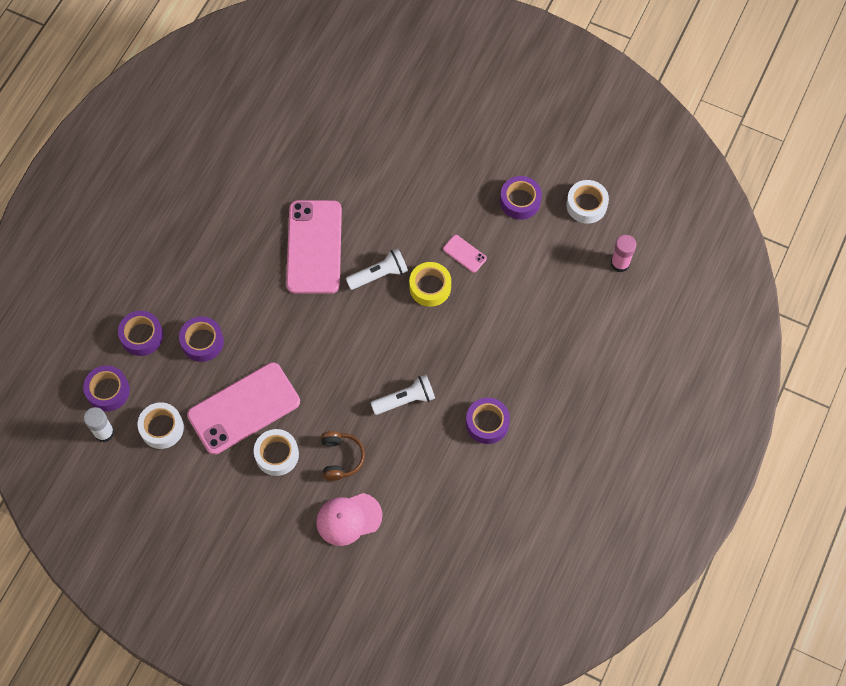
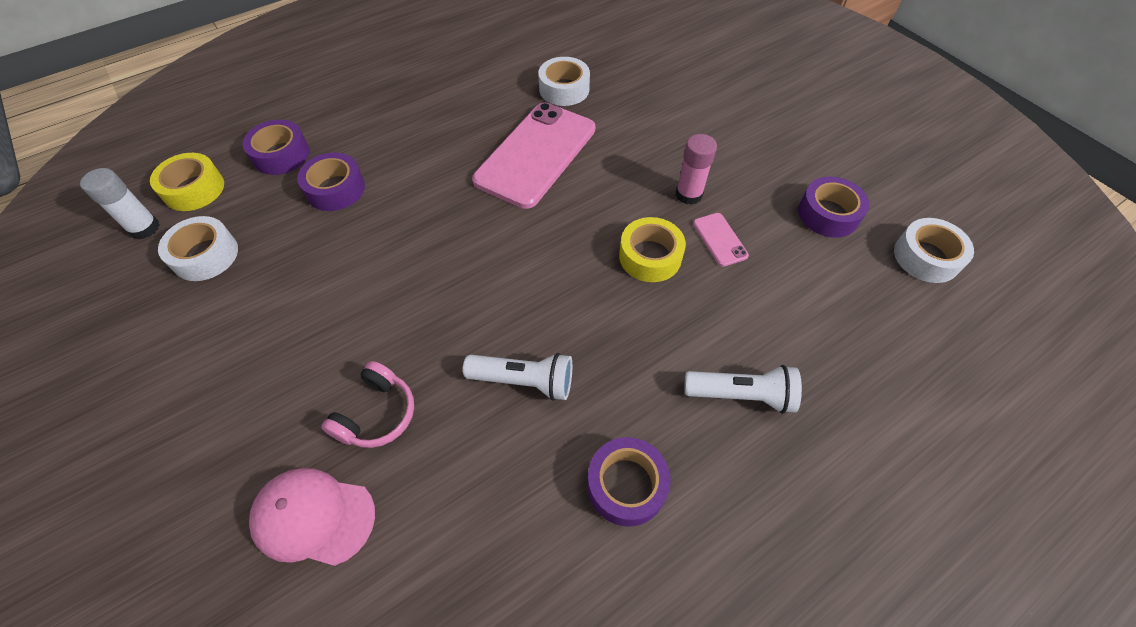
camera: 30 degrees right, 10 degrees down
(108, 391) = (194, 189): purple tape -> yellow tape
(244, 408) = (313, 282): pink phone -> none
(277, 455) = (300, 361): white tape -> white tape (564, 89)
(341, 458) = (376, 414): brown headphones -> pink headphones
(379, 274) = (593, 214): white flashlight -> white flashlight (741, 395)
(620, 263) = (956, 353): pink glue stick -> pink glue stick (688, 194)

